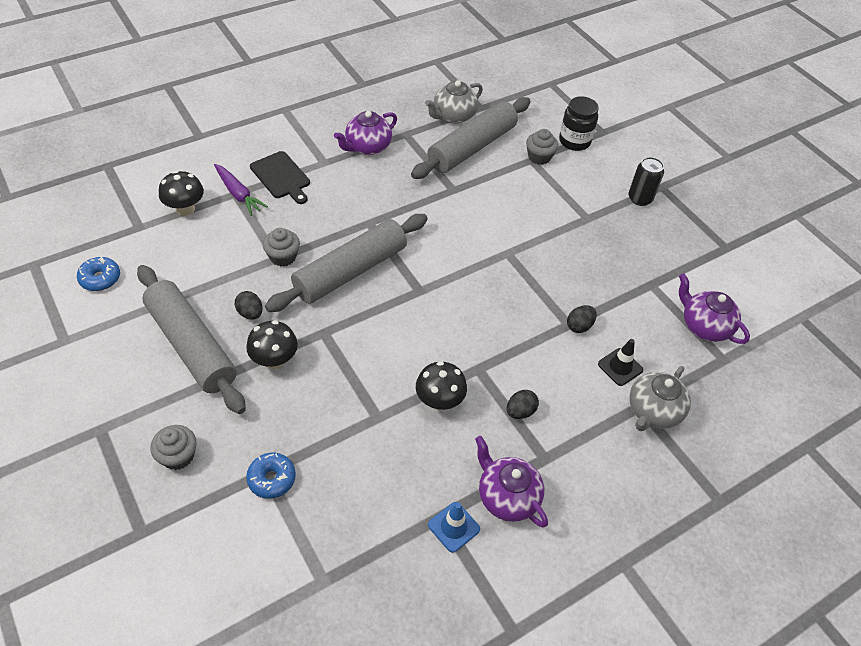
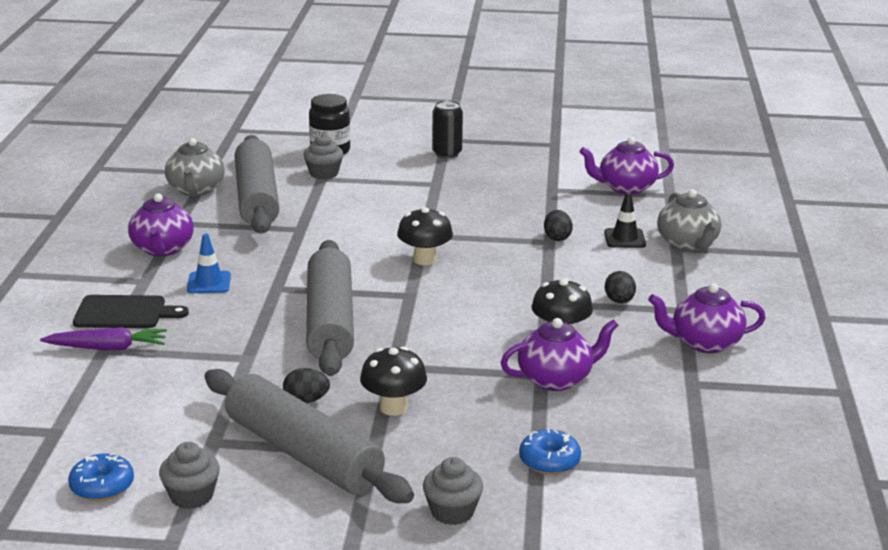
camera: 50 degrees left, 25 degrees down
(185, 209) = (75, 390): black mushroom -> black mushroom (424, 259)
(191, 346) = (303, 454): grey rolling pin -> grey rolling pin turned 45 degrees clockwise
(283, 257) = (251, 353): grey cupcake -> grey cupcake (191, 496)
(378, 429) = (556, 379): none -> purple teapot
(453, 527) = (710, 381): blue traffic cone -> blue traffic cone (209, 283)

